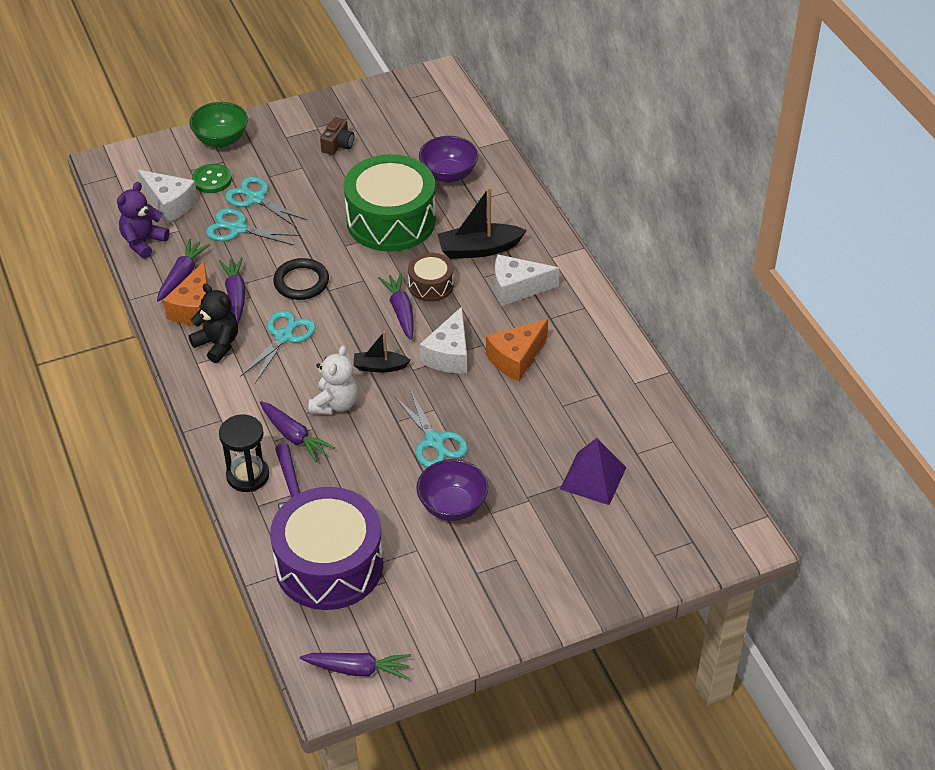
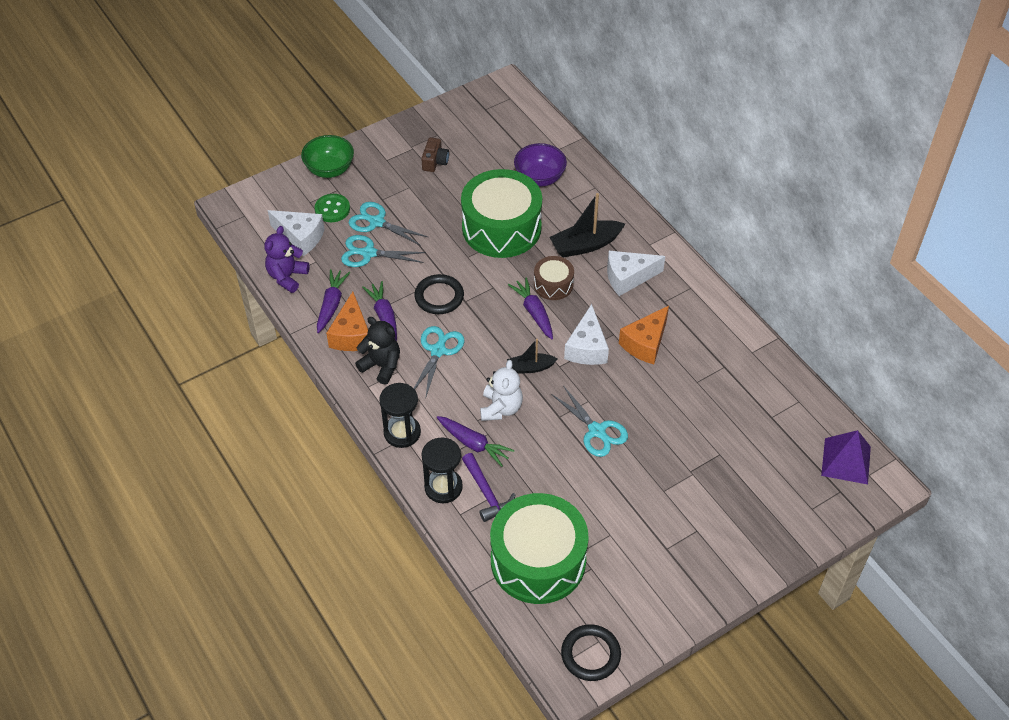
camera: 10 degrees left, 5 degrees up
(219, 414) = (402, 432): none -> black hourglass
(329, 565) = (538, 560): purple drum -> green drum
(358, 669) = (590, 654): purple carrot -> black ring
(452, 506) = (629, 489): purple bowl -> none
(593, 478) = (741, 445): purple pyramid -> purple pyramid (846, 461)

